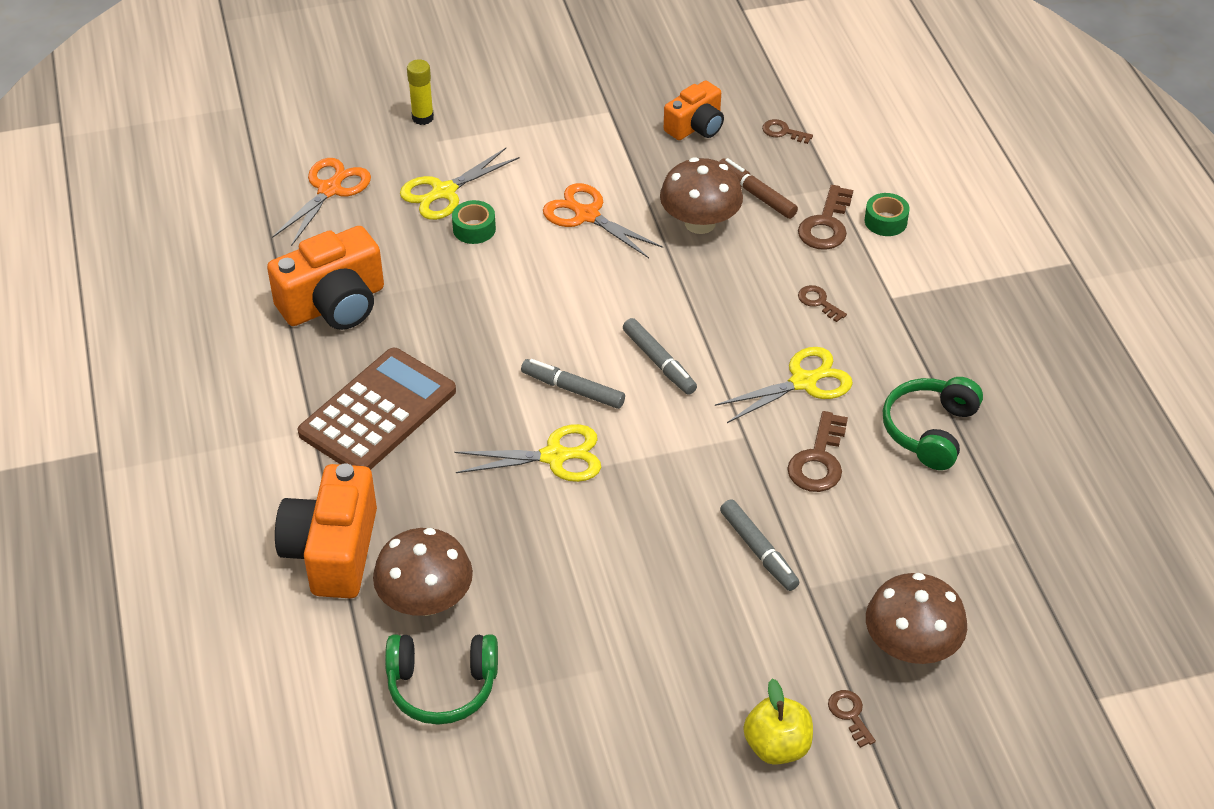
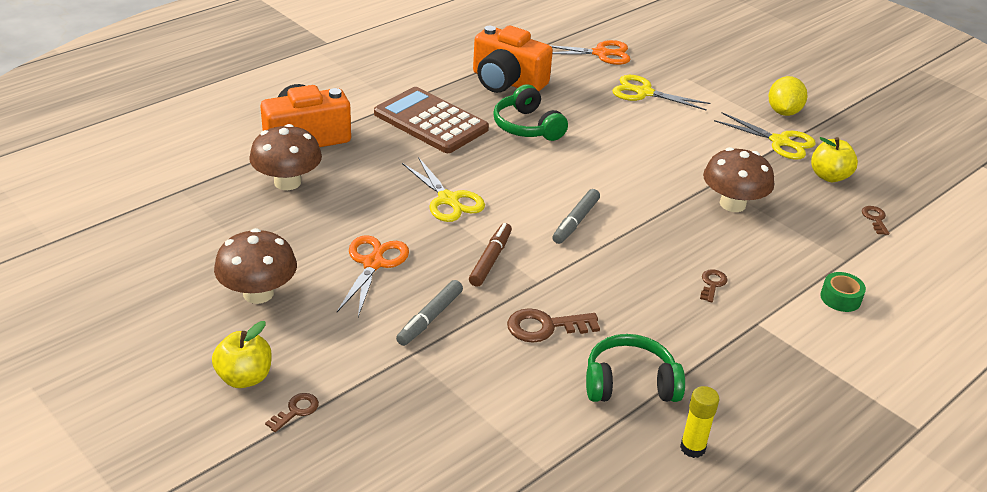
camera: 60 degrees right, 10 degrees down
(377, 412) = (430, 121): brown calculator -> brown calculator turned 150 degrees counterclockwise
(422, 118) = (701, 67): yellow glue stick -> yellow glue stick (692, 448)
(442, 686) = (220, 208): green headphones -> green headphones (527, 126)
(474, 229) = (623, 112): green tape -> none
(559, 98) = (783, 112): none -> yellow lemon
(573, 389) = (515, 191): grey marker -> none
(587, 215) = (685, 153): orange scissors -> orange scissors (373, 263)
(696, 126) = (829, 176): orange camera -> yellow apple
(756, 194) = (792, 223): brown marker -> brown marker (490, 260)
(803, 382) = (620, 298): yellow scissors -> yellow scissors (780, 142)
(826, 225) = (800, 267): brown key -> none
(911, 646) = (386, 430): brown mushroom -> brown mushroom (258, 293)

